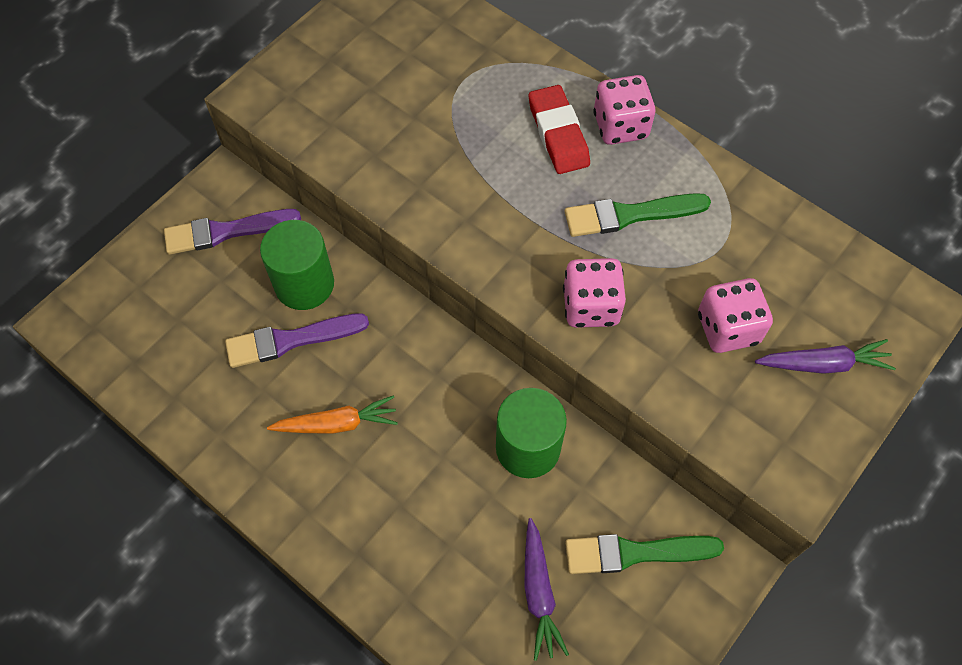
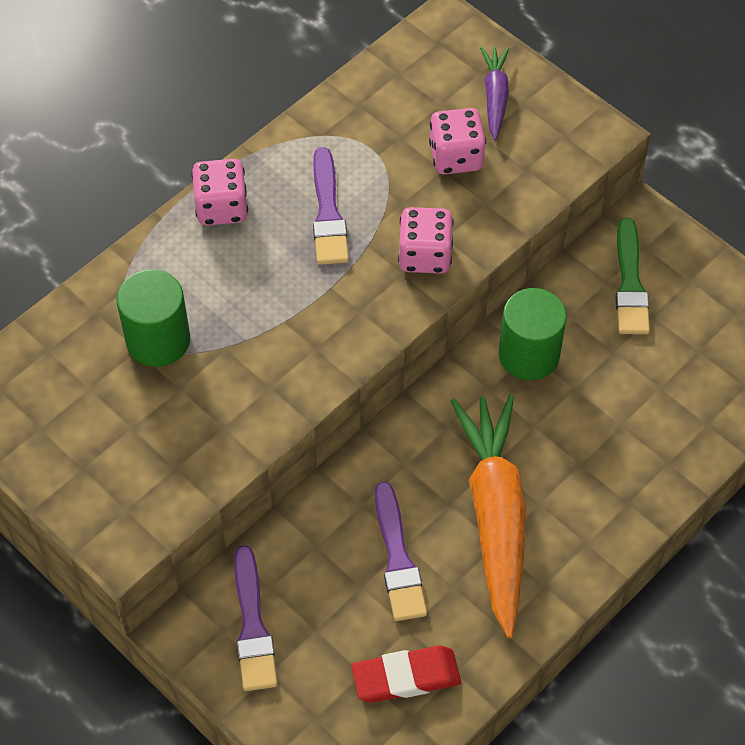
camera: 85 degrees left, 5 degrees down
(304, 284) = (331, 545): green cylinder -> green cylinder (158, 340)
(337, 424) = (495, 516): orange carrot -> orange carrot, size x2.04
(539, 593) = (665, 359): purple carrot -> none
(558, 134) = (223, 261): red eraser -> red eraser (406, 677)
(630, 215) = (328, 213): green brush -> purple brush

